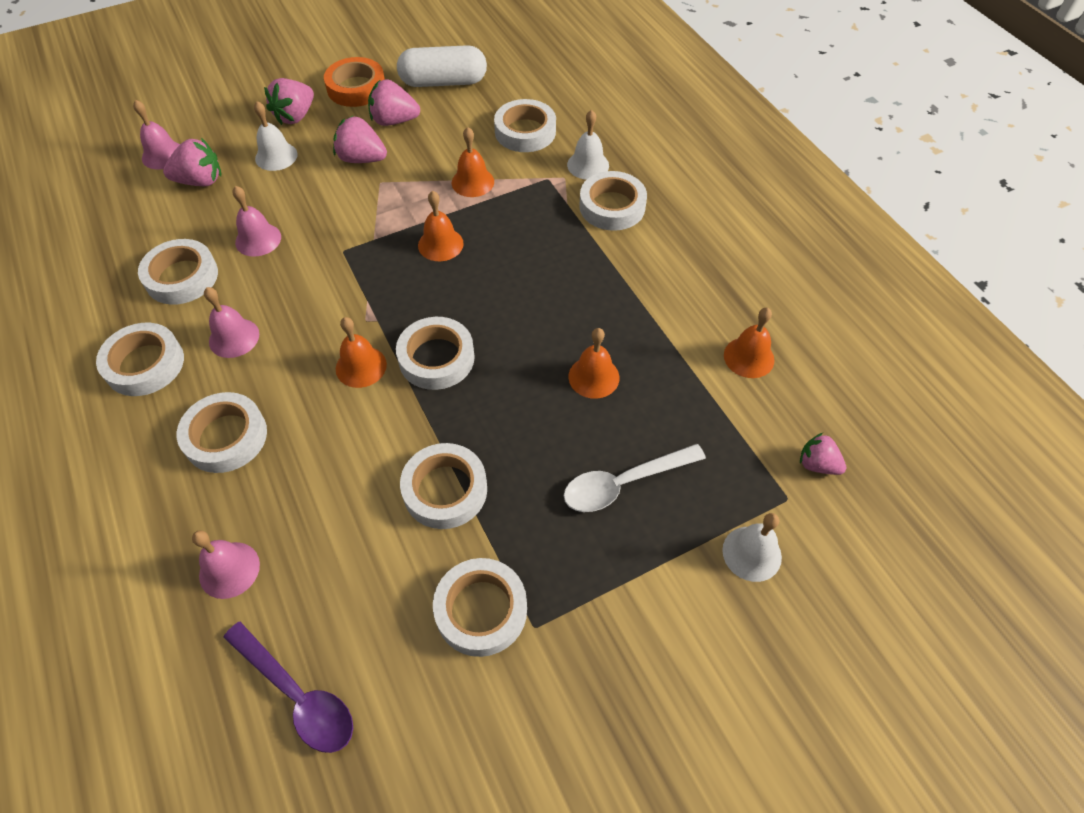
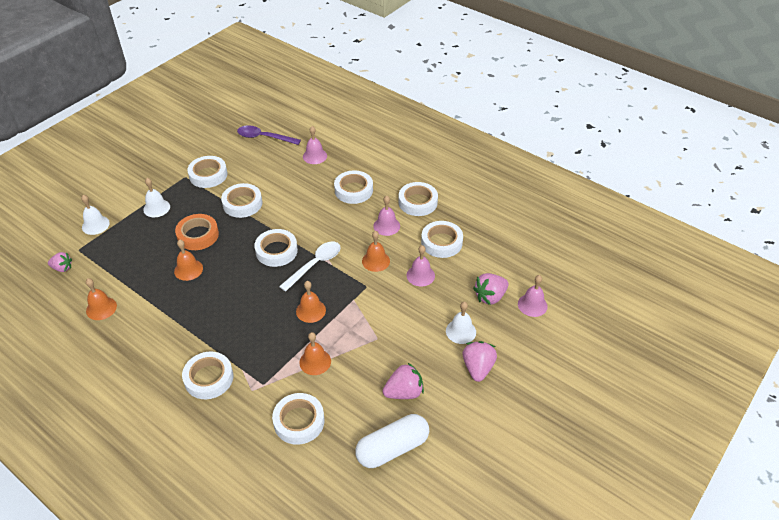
camera: 155 degrees right, 10 degrees down
(356, 88) = (456, 413): orange tape -> orange tape (198, 235)
(361, 366) = (313, 235): orange bell -> orange bell (376, 261)
(362, 159) = (402, 351): pink strawberry -> none
(588, 165) = (238, 408): white bell -> white bell (156, 208)
(623, 483) = (160, 231): white spoon -> white spoon (315, 264)

